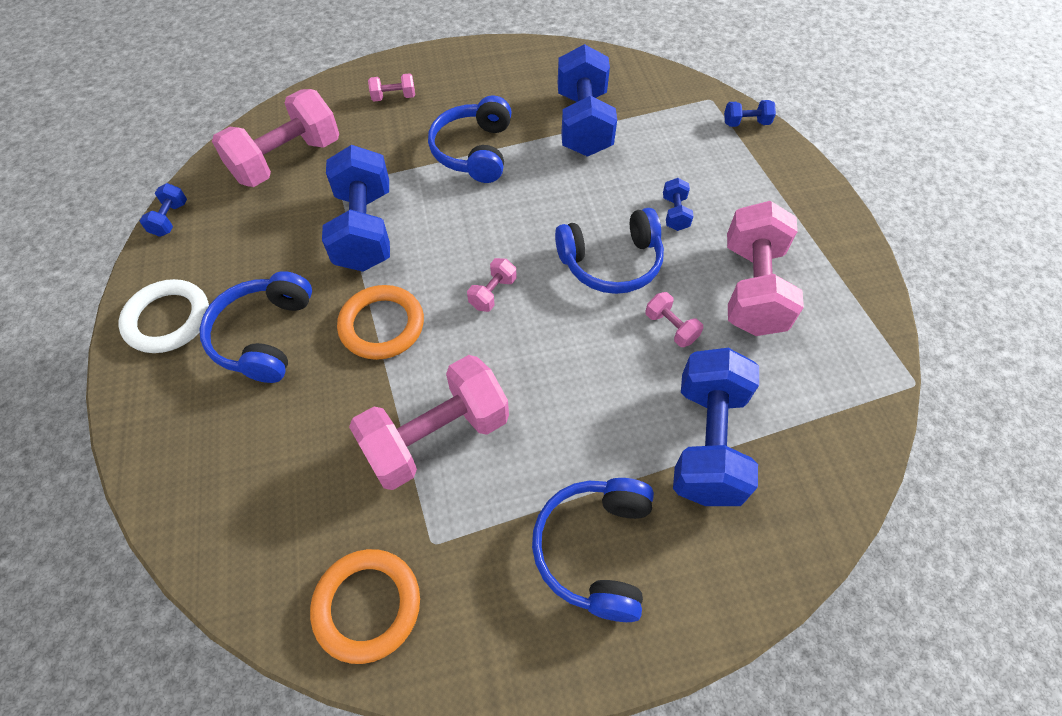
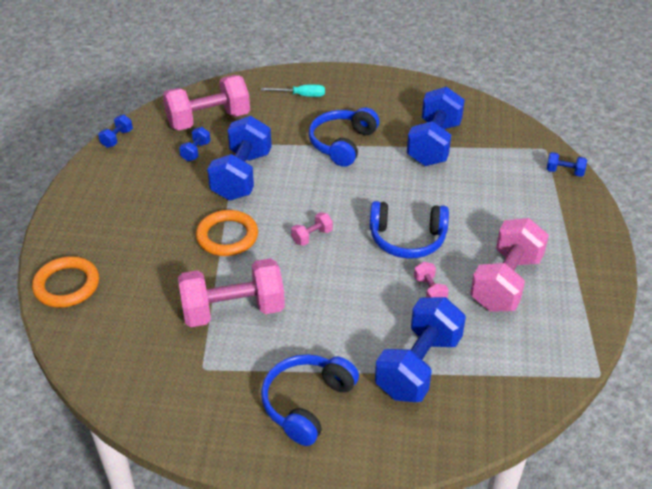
camera: 20 degrees right, 15 degrees down
(168, 319) = (92, 197): white ring -> none
(264, 336) = (148, 222): blue headphones -> none
(367, 606) = (147, 388): orange ring -> orange ring (67, 285)
(394, 97) = (301, 95): pink dumbbell -> turquoise screwdriver
(675, 213) = (473, 219): blue dumbbell -> blue dumbbell (196, 151)

